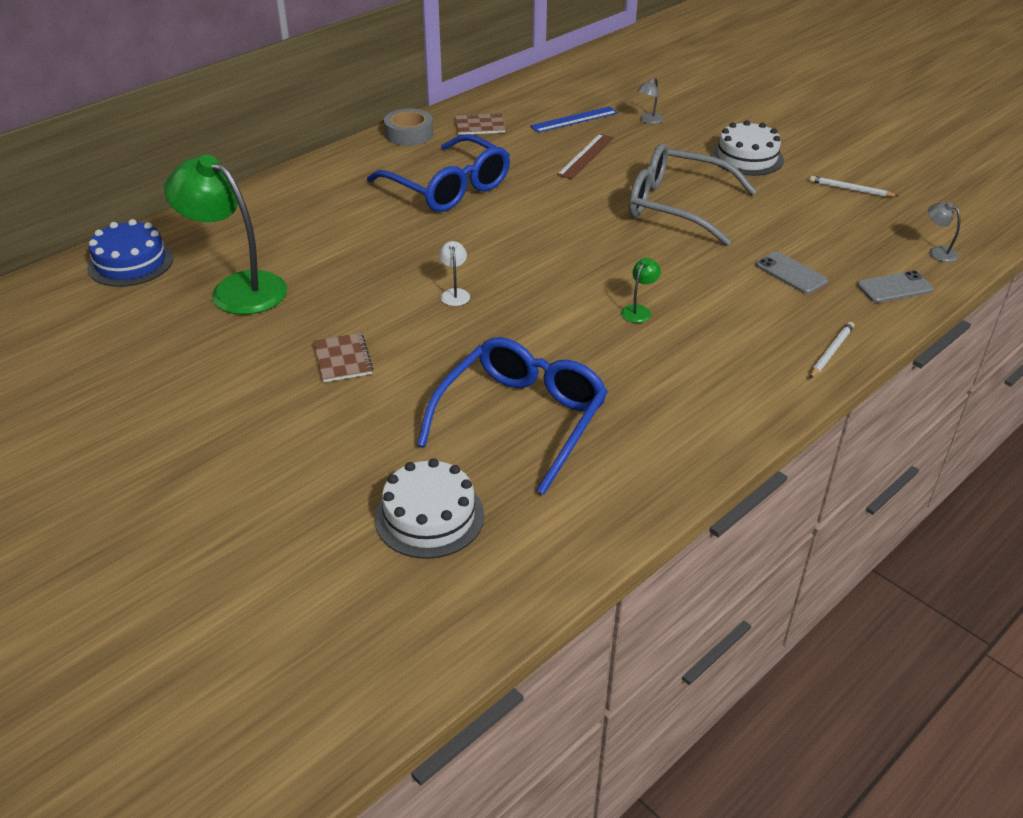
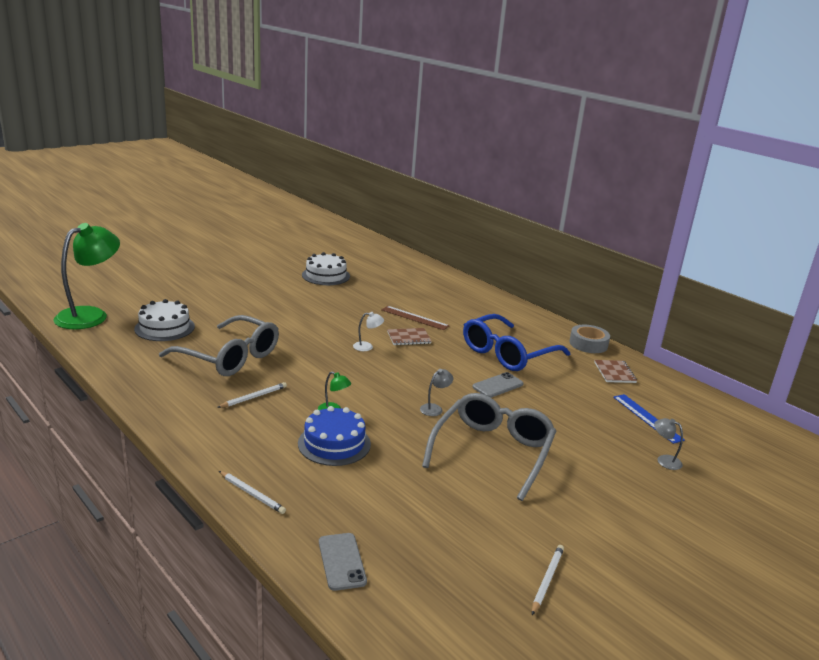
camera: 90 degrees right, 15 degrees down
(130, 262) = (410, 266): blue cake -> blue cake (334, 443)
(237, 288) = (382, 289): green lamp -> green lamp (90, 315)
(343, 359) = (306, 313): brown notebook -> brown notebook (409, 338)
(522, 418) = (230, 357): blue glasses -> grey glasses
(586, 156) = (576, 416): brown ruler -> brown ruler (414, 318)
(630, 379) = (254, 397): none -> white pencil
(747, 157) = (603, 513): white cake -> white cake (326, 275)
(791, 273) = (375, 497): grey phone -> grey phone (498, 385)
(937, 252) = (409, 619): grey lamp -> grey lamp (434, 408)

